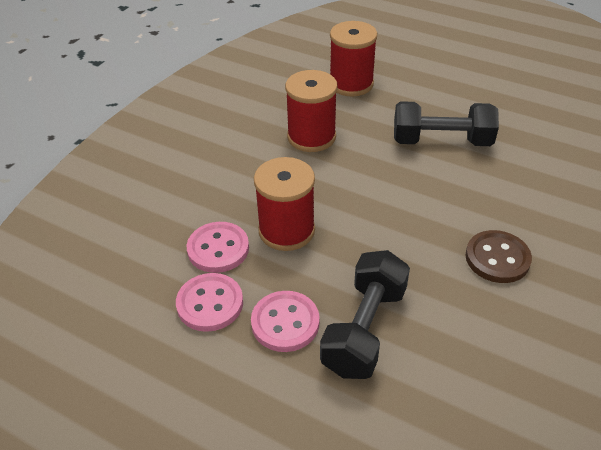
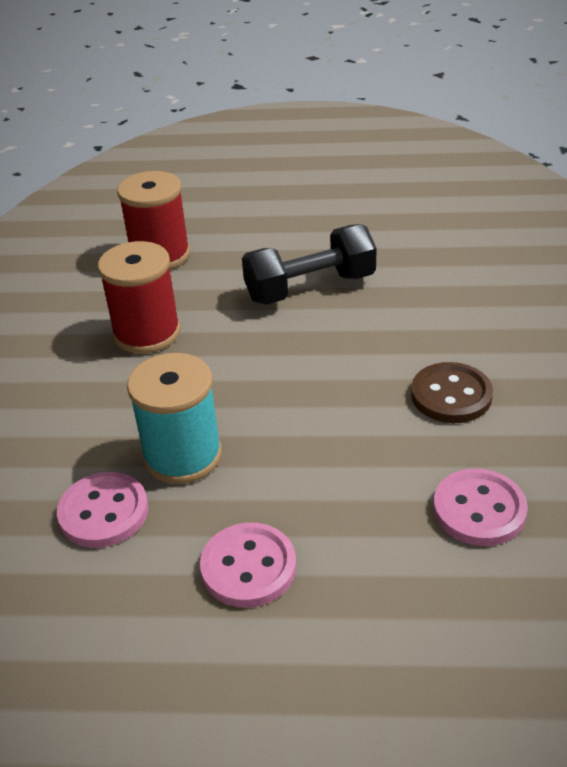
camera: 25 degrees left, 5 degrees down
(210, 304) = (134, 585): pink button -> pink button (479, 510)
(286, 230) = (182, 456): red spool -> turquoise spool
(364, 329) = (350, 534): black dumbbell -> none

